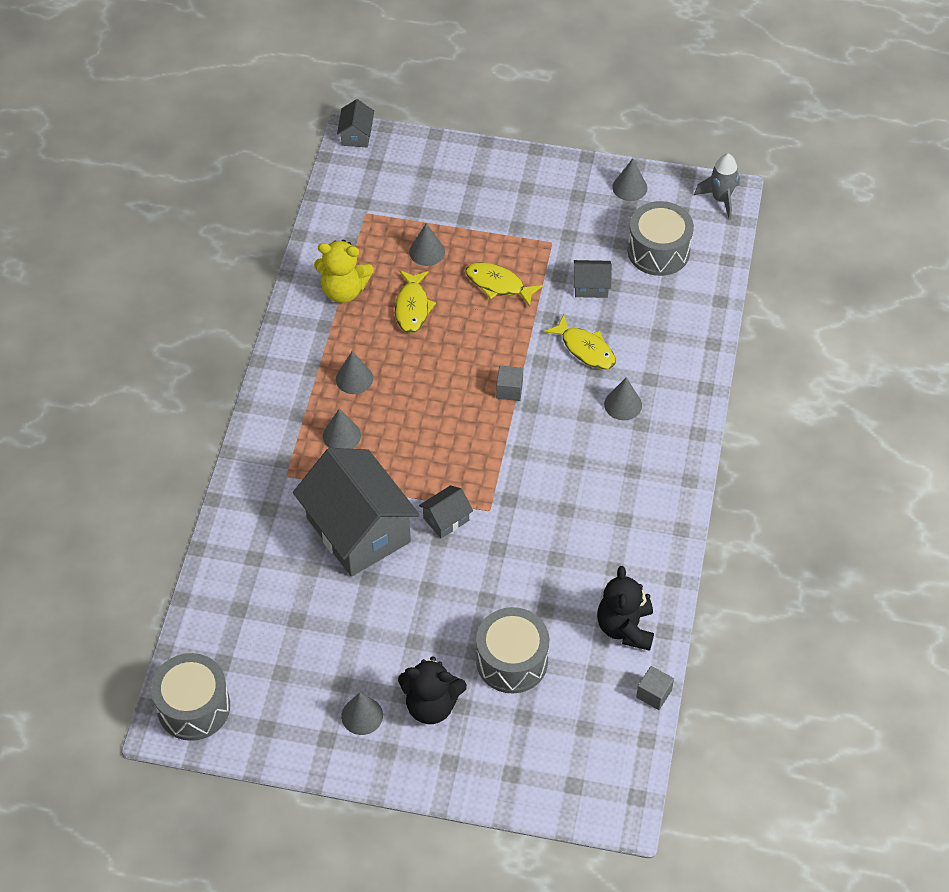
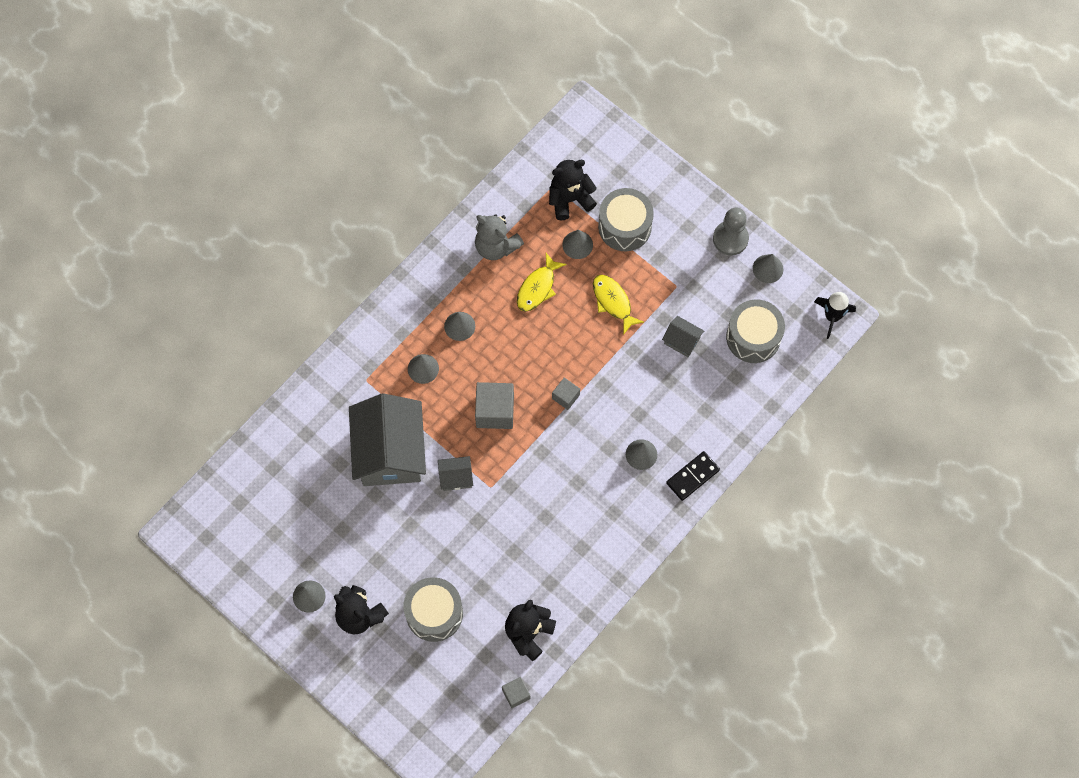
camera: 30 degrees right, 15 degrees up
(193, 707) = (202, 526): grey drum -> grey drum (625, 226)
(344, 290) = (496, 246): yellow teddy bear -> grey teddy bear
(356, 135) = (587, 111): grey house -> none
(391, 216) = (570, 199): none -> black teddy bear
(445, 438) = (495, 411): none -> grey cube
(575, 179) = (730, 239): none -> grey pawn
(585, 349) = (643, 392): yellow fish -> none
(688, 399) = (692, 476): none -> black domino
(720, 199) = (832, 316): grey rocket -> black rocket

